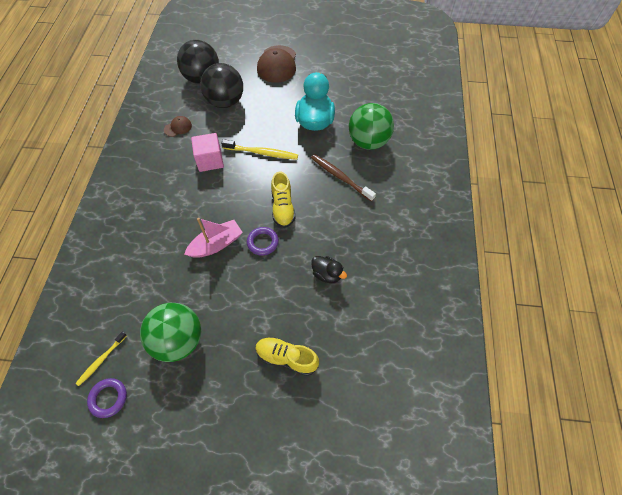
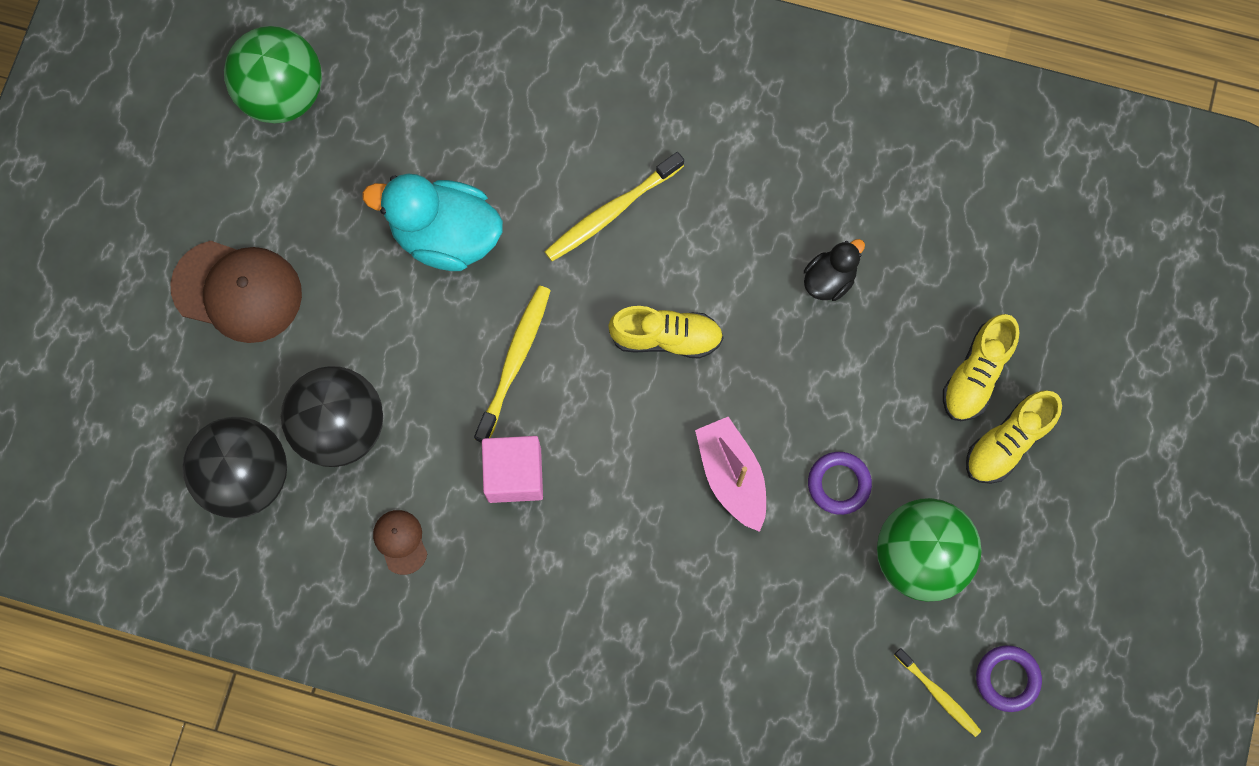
camera: 80 degrees left, 15 degrees up
(248, 381) = (1007, 442): none -> yellow shoe
(262, 242) = (742, 387): purple ring -> purple ring (839, 484)
(340, 177) = (611, 212): brown toothbrush -> yellow toothbrush
(368, 142) = (528, 136): green ball -> green ball (283, 94)

